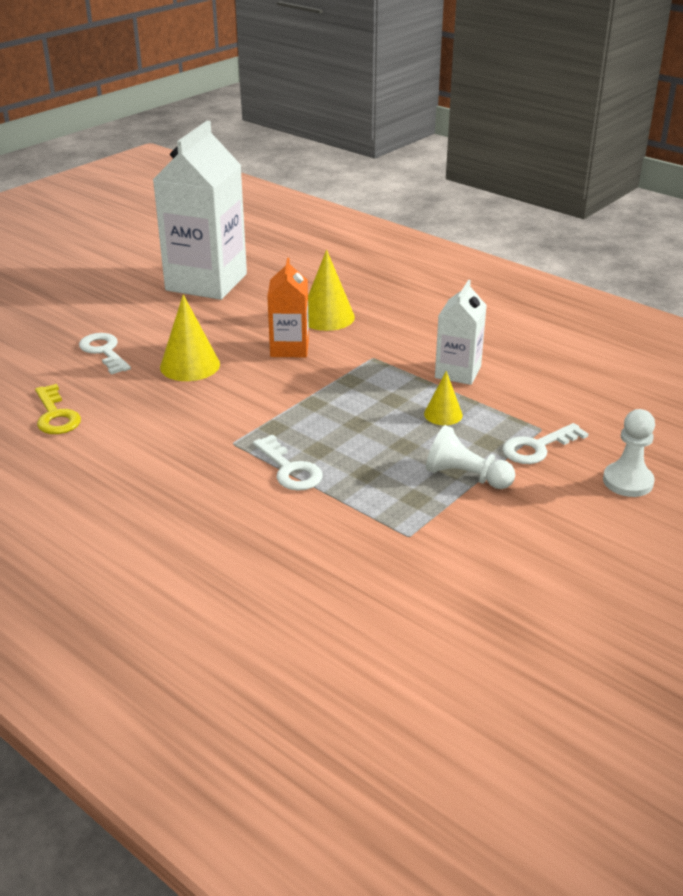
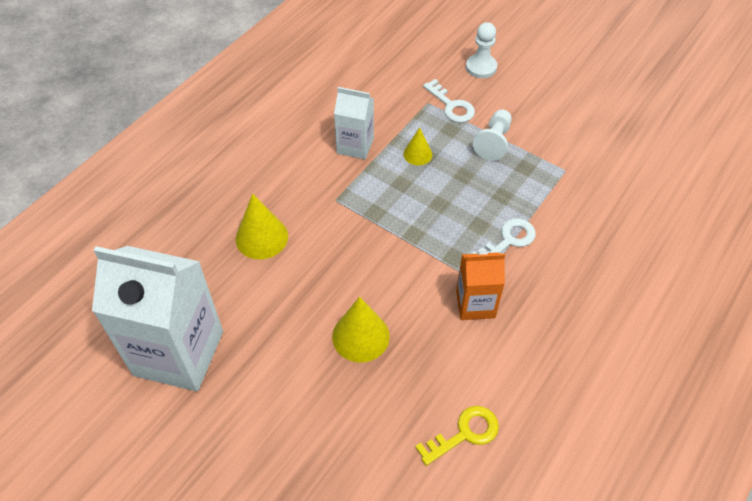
camera: 95 degrees left, 20 degrees up
(104, 351) = (339, 421): white key -> none
(289, 348) = (323, 260): orange carton -> orange carton (475, 304)

